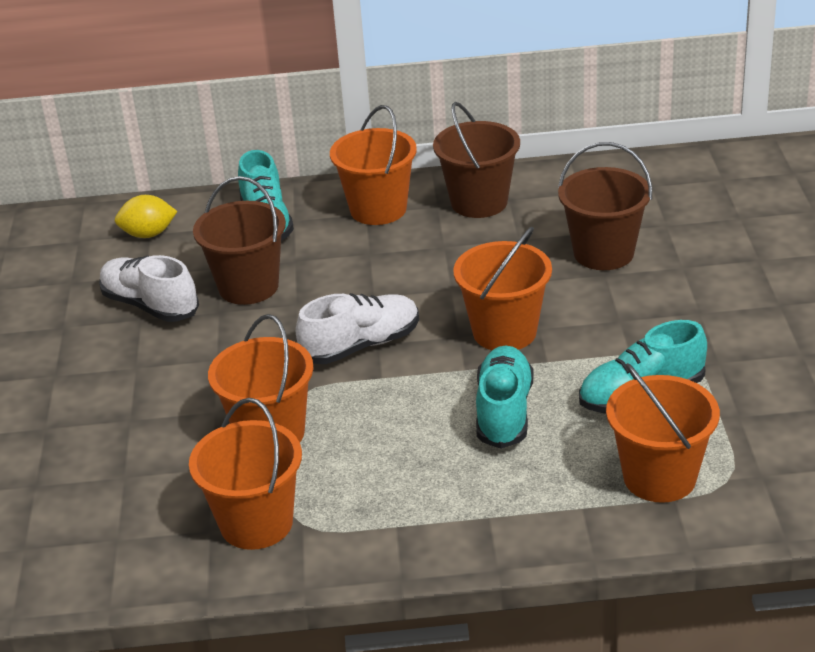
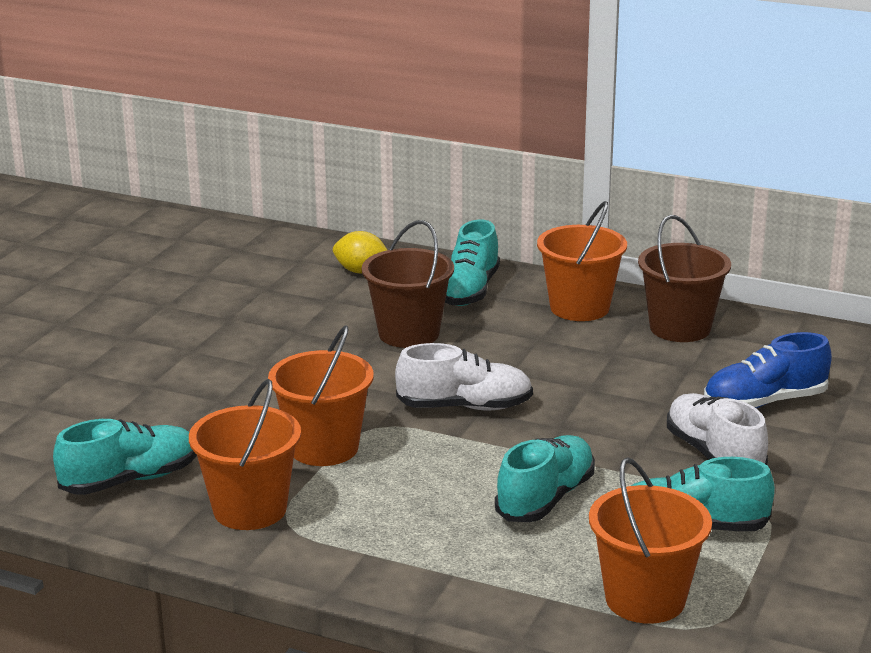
camera: 25 degrees right, 10 degrees down
(116, 536) = (130, 480): none -> turquoise shoe
(150, 305) = (314, 323): white shoe -> white shoe (714, 455)
(504, 332) = (606, 436): orange bucket -> none
(603, 253) = (764, 402): brown bucket -> blue shoe

